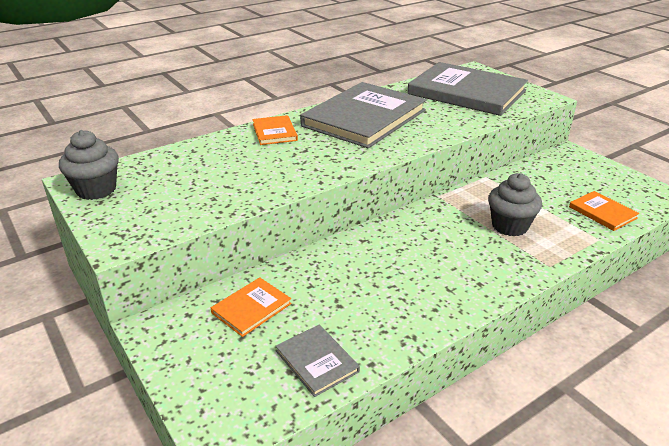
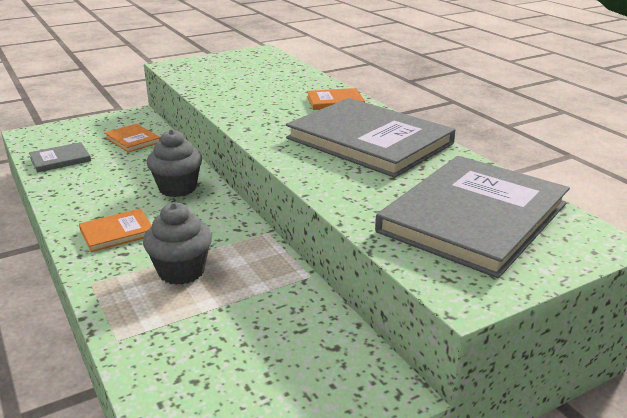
camera: 95 degrees right, 5 degrees down
(96, 190) = (245, 56): grey cupcake -> grey cupcake (177, 188)
(602, 212) = (178, 365): orange book -> orange book (117, 232)

